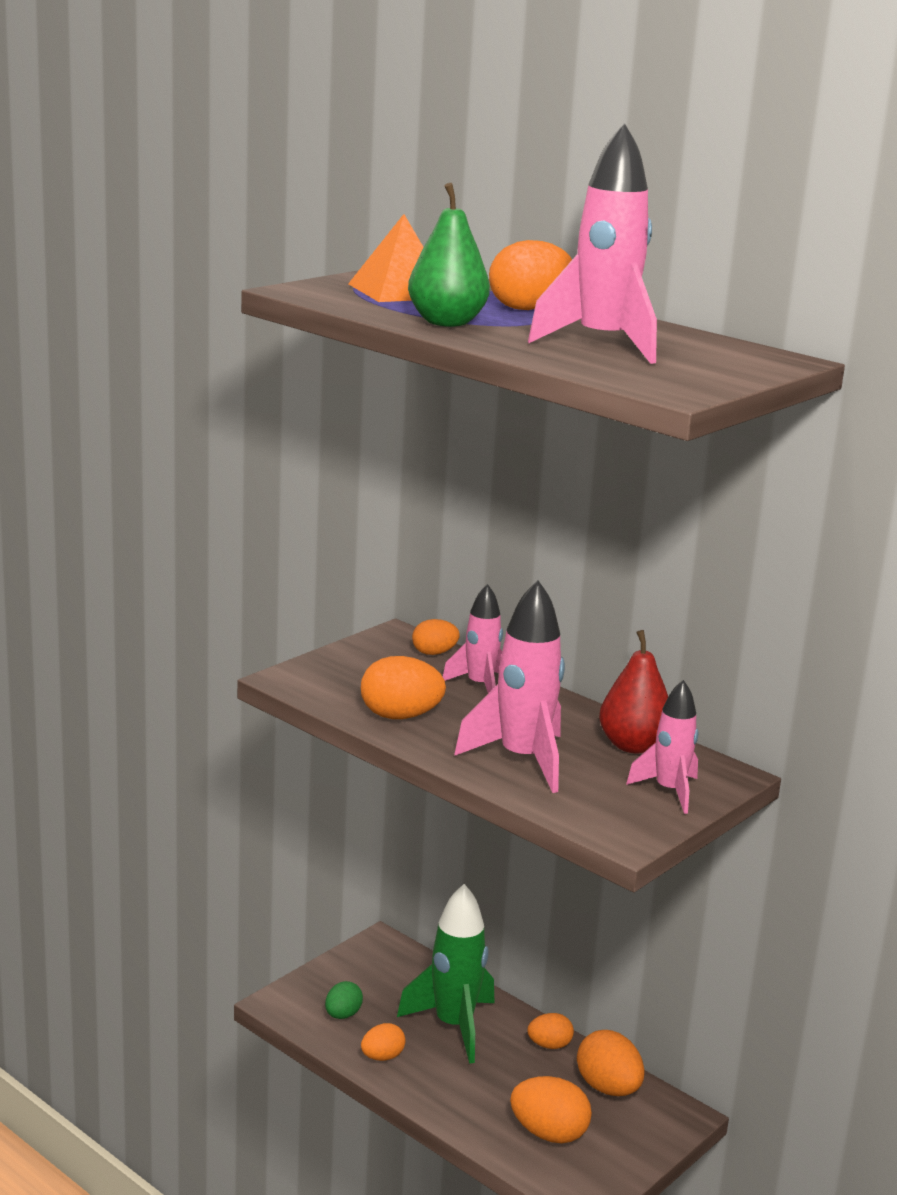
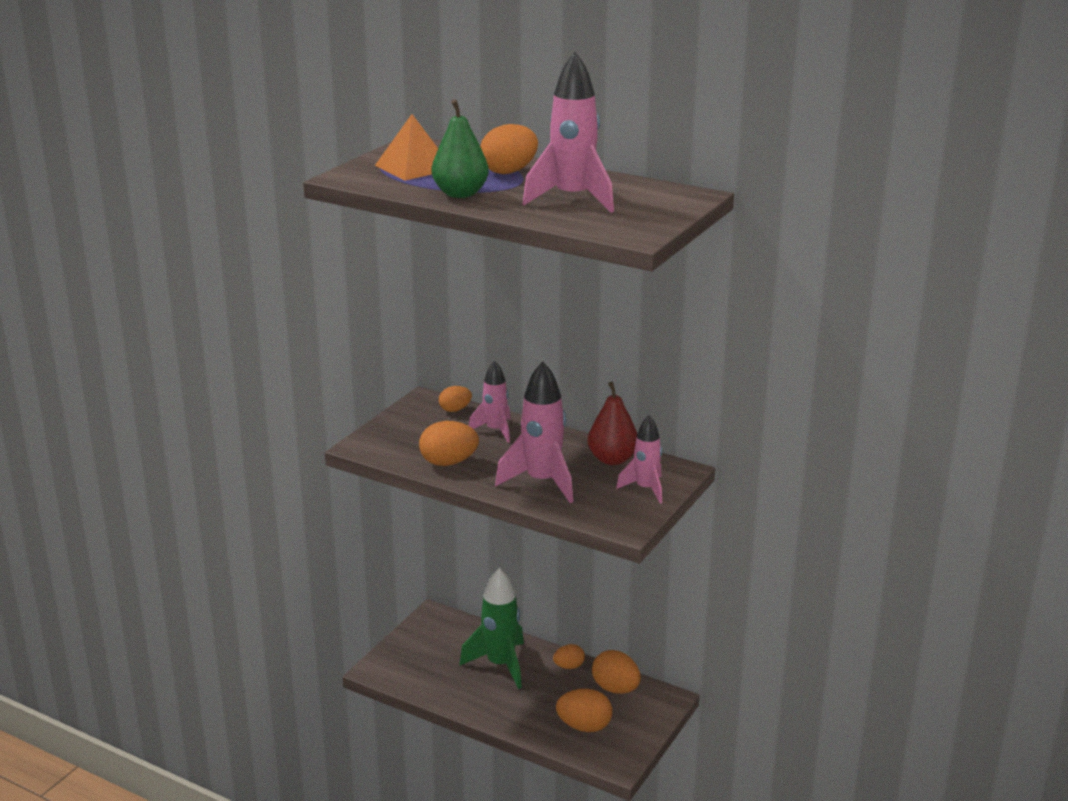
camera: 10 degrees left, 5 degrees up
(342, 1015) = (421, 670): green egg -> none
(382, 1057) = (457, 695): orange egg -> none

